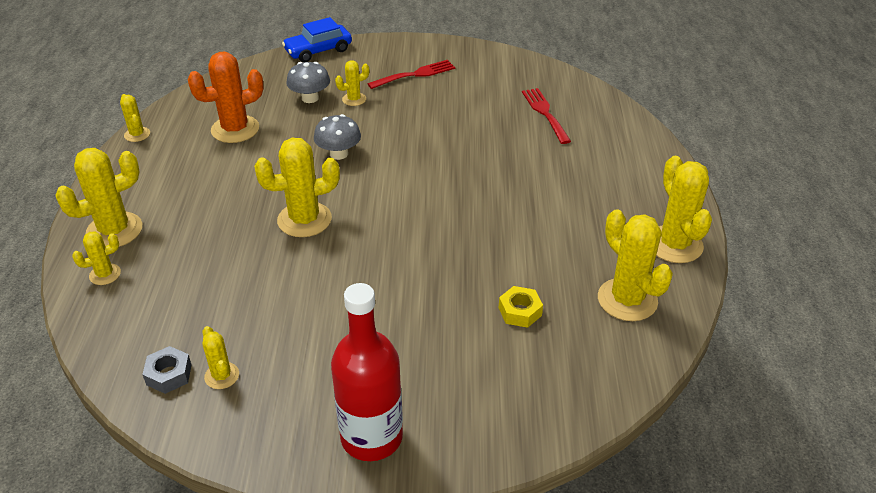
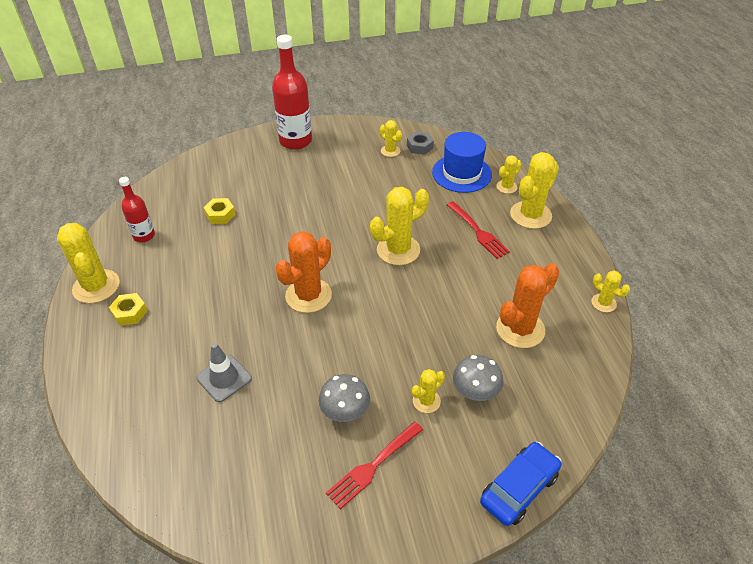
camera: 165 degrees right, 5 degrees up
(146, 309) = (461, 173): none -> blue hat
(339, 154) = (404, 320): grey mushroom -> grey mushroom (345, 411)
(427, 192) = (308, 295): none -> orange cactus
(525, 140) = (224, 378): none -> grey traffic cone
(545, 113) = (203, 428): red fork -> red fork (478, 232)
(627, 209) = (130, 313): none -> yellow nut
(627, 300) = (144, 236): yellow cactus -> red bottle

